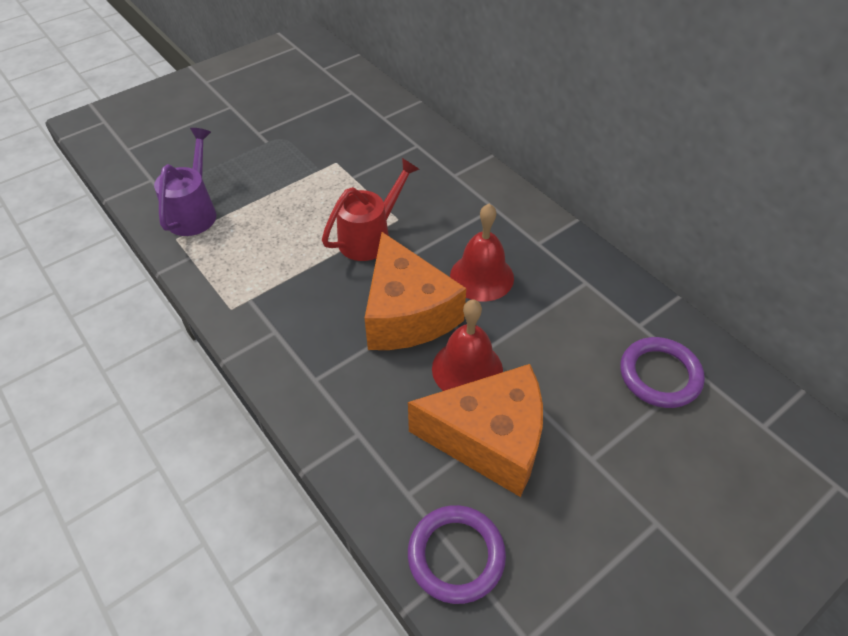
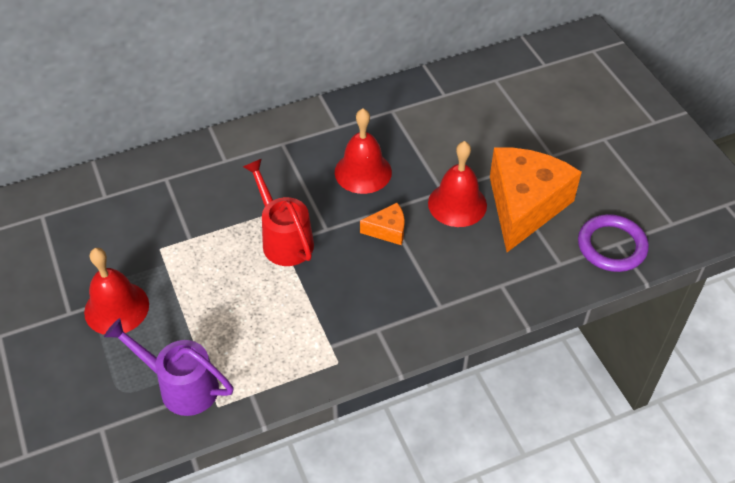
camera: 75 degrees left, 0 degrees up
(267, 155) = (116, 308): none -> red bell
(407, 313) = (387, 230): orange cheese -> orange cheese, size x0.44
(660, 375) = (492, 99): purple ring -> none

